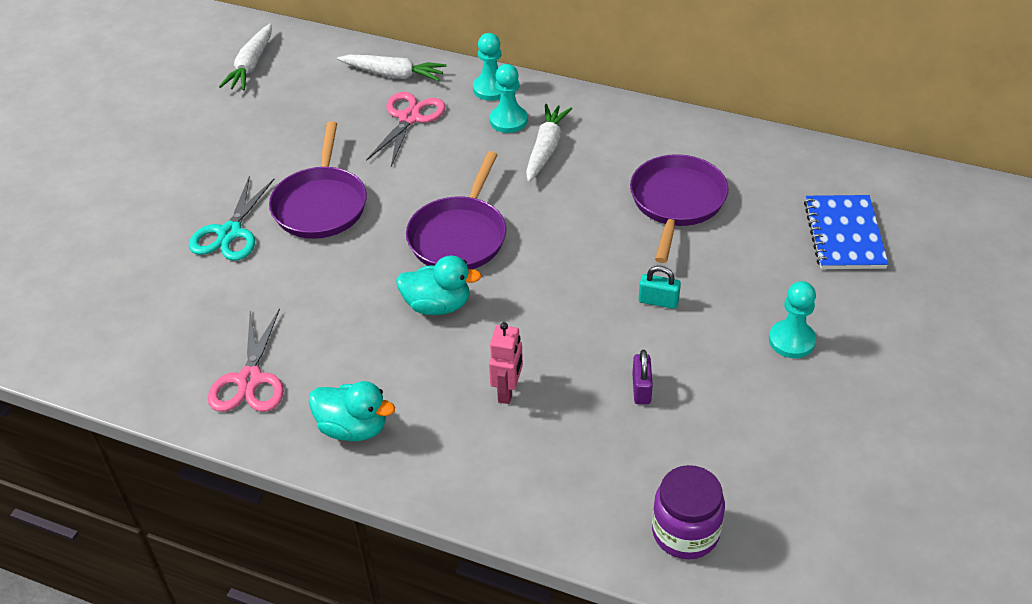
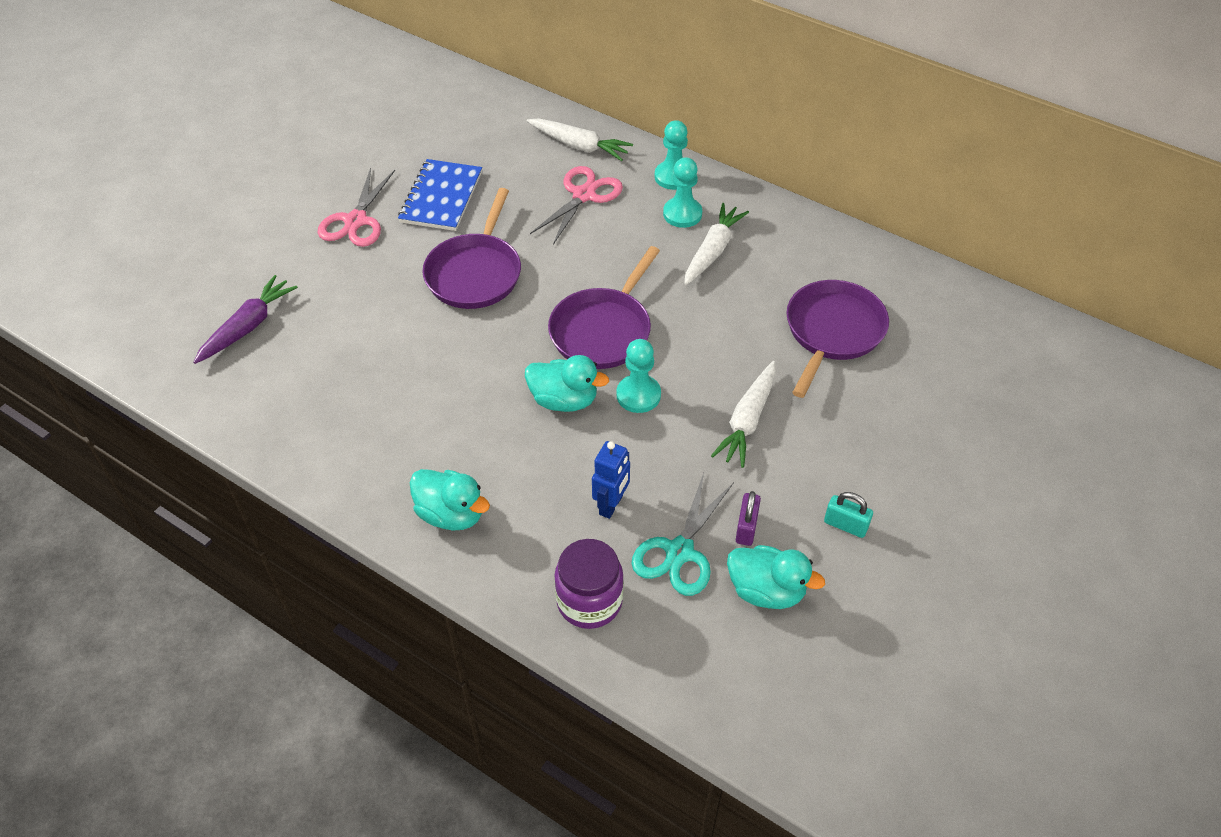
camera: 10 degrees right, 5 degrees up
(103, 290) = (248, 326): none -> purple carrot
(230, 233) = (381, 287): turquoise scissors -> turquoise scissors (680, 552)
(250, 380) = (364, 445): pink scissors -> pink scissors (356, 221)
(251, 65) = (442, 114): white carrot -> white carrot (747, 420)
(508, 391) = (611, 505): pink robot -> blue robot
(658, 301) = (787, 436): turquoise padlock -> turquoise padlock (845, 525)
(674, 441) = (766, 591): none -> turquoise duck
(685, 532) = (753, 690): purple jar -> purple jar (589, 601)
(791, 340) = (915, 505): turquoise pawn -> turquoise pawn (638, 395)
(844, 234) = (999, 398): blue notebook -> blue notebook (441, 197)

